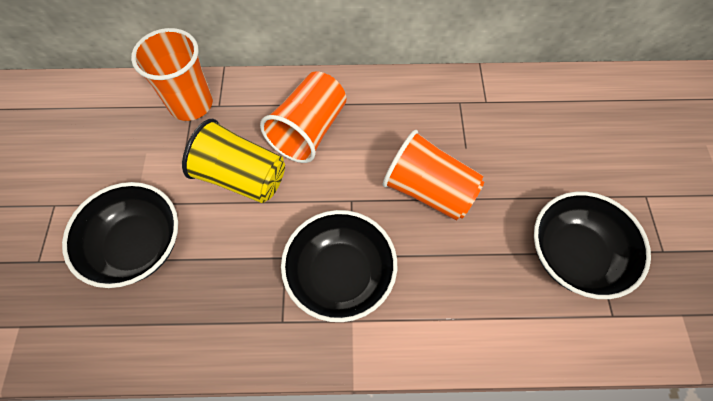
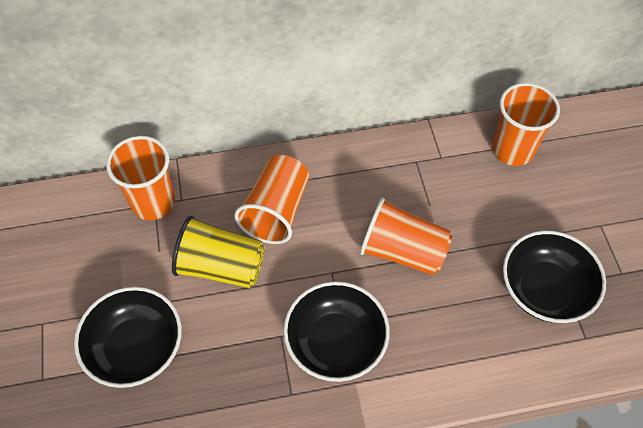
camera: 10 degrees left, 5 degrees down
(562, 105) = (512, 150): none -> orange cup

